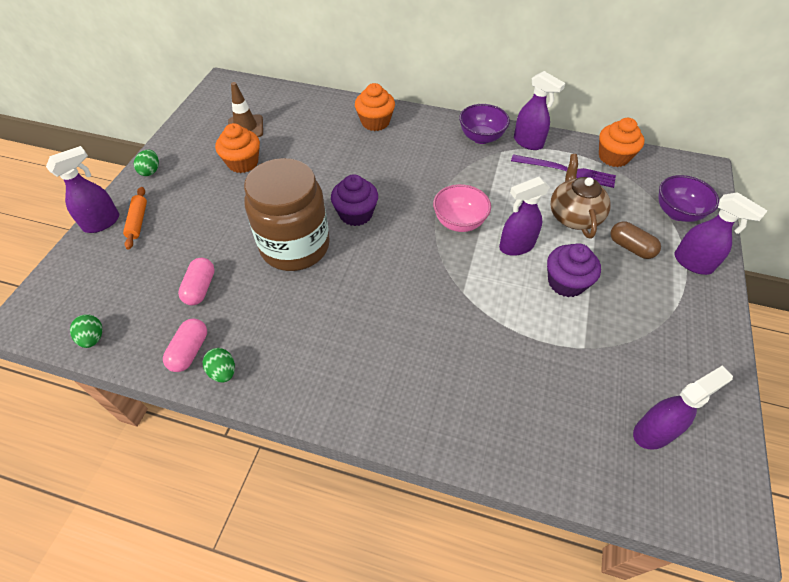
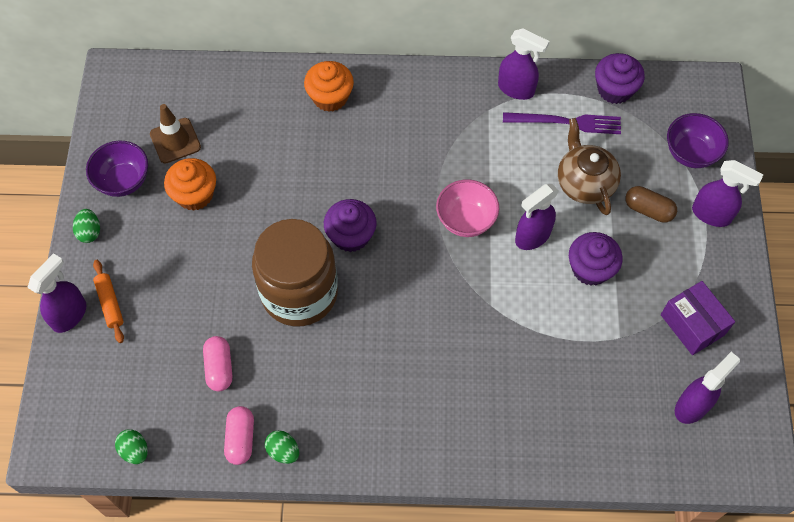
camera: 15 degrees left, 10 degrees up
(481, 137) = (461, 93): purple bowl -> purple bowl (123, 181)
(613, 157) = (614, 89): orange cupcake -> purple cupcake
(663, 353) = (692, 324): none -> purple box

